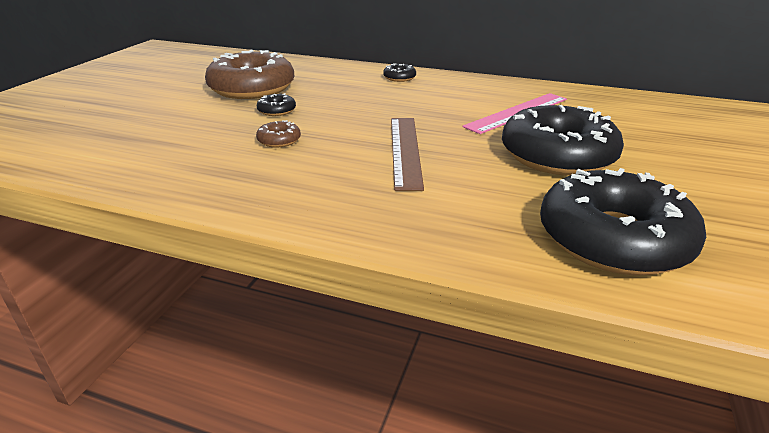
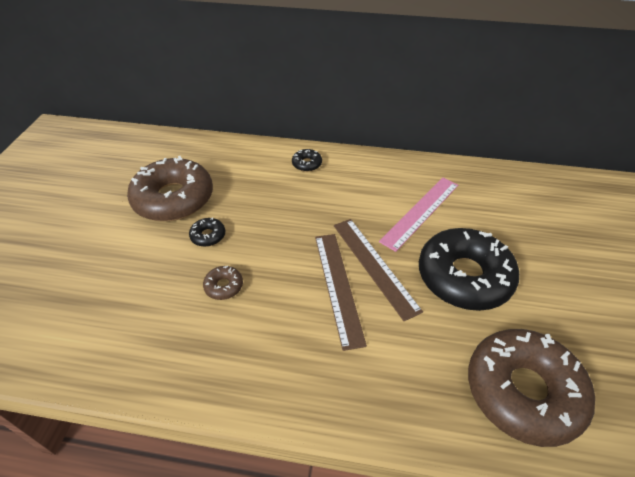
camera: 10 degrees left, 15 degrees up
(452, 141) = (374, 265): none -> brown ruler
(613, 239) = (523, 391): black donut -> brown donut

